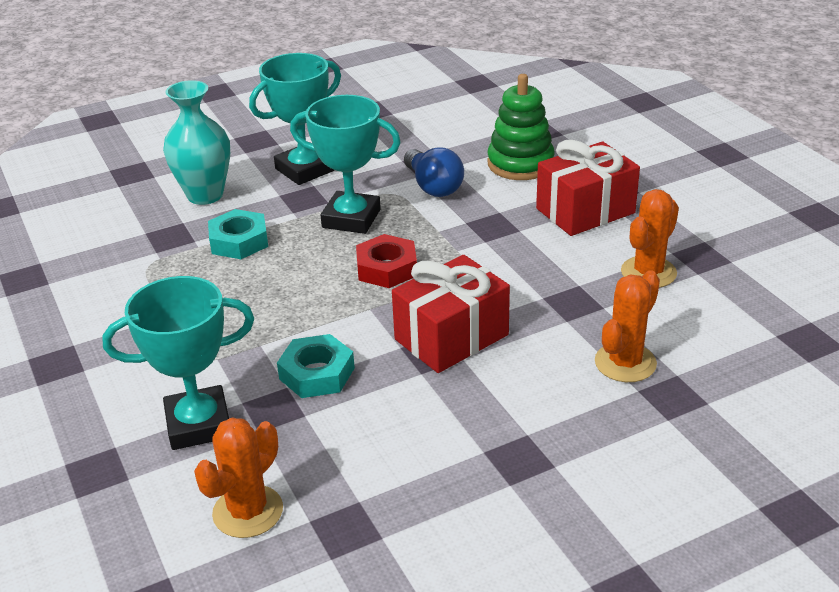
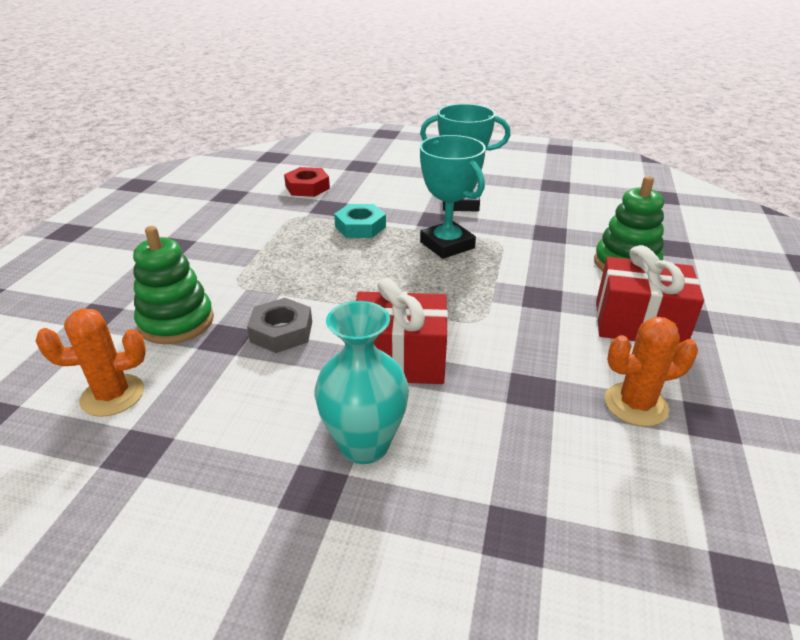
camera: 40 degrees right, 0 degrees up
(199, 424) = (176, 322): turquoise trophy -> green stacking toy
(205, 195) = (381, 193): turquoise vase -> turquoise vase (364, 445)
(317, 373) = (281, 331): turquoise nut -> grey nut
(387, 268) = (424, 288): red nut -> red nut (307, 187)
(433, 186) = (533, 250): blue light bulb -> none
(625, 363) = (510, 470): orange cactus -> none

